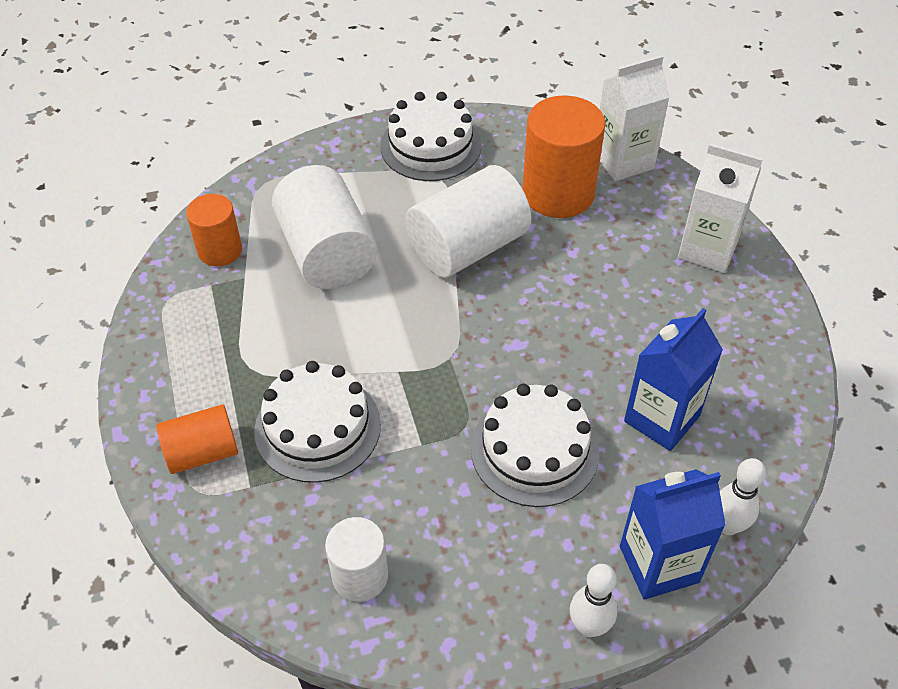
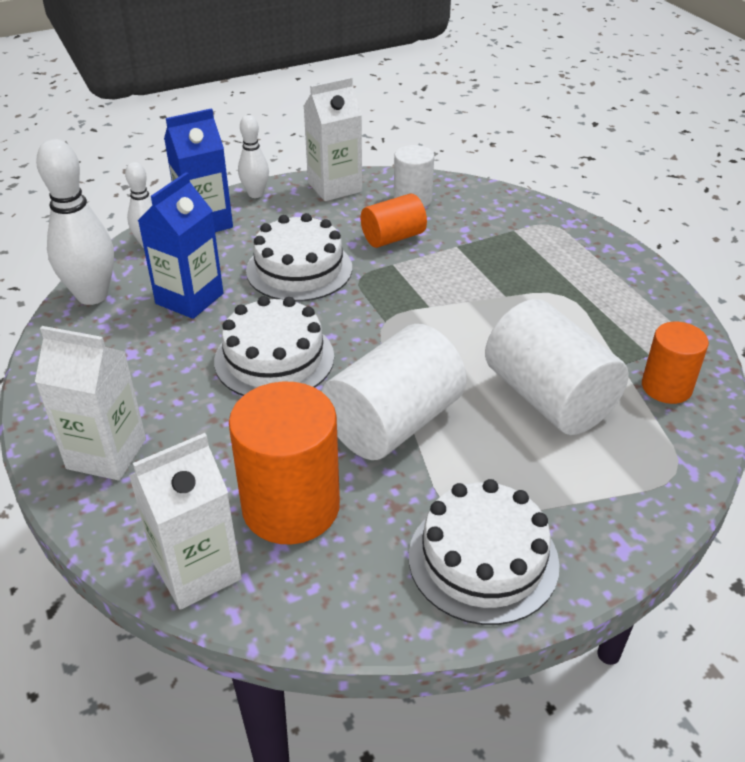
camera: 170 degrees right, 10 degrees down
(202, 452) = (562, 242): orange cylinder -> orange cylinder (393, 237)
(317, 427) = (481, 264): white cake -> white cake (274, 359)
(468, 626) = (334, 187): none -> white carton
(775, 439) = (92, 295): none -> white bowling pin

